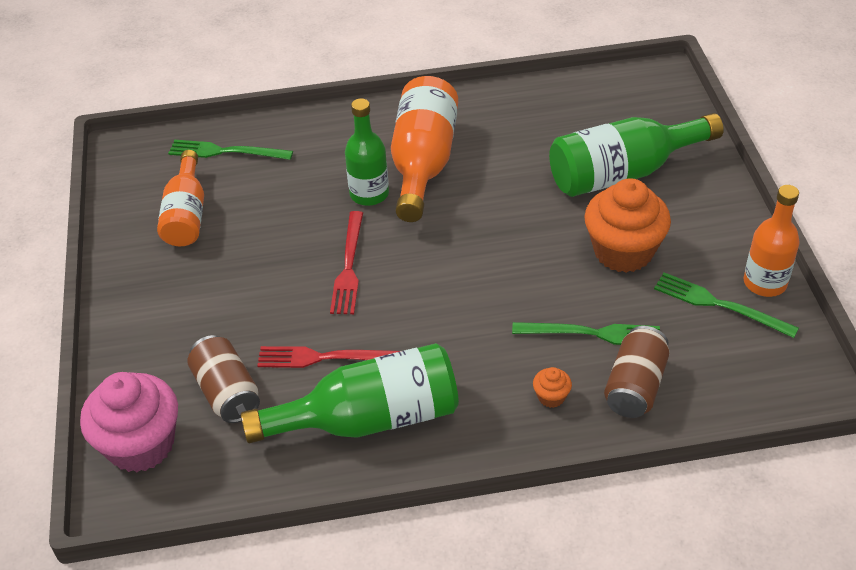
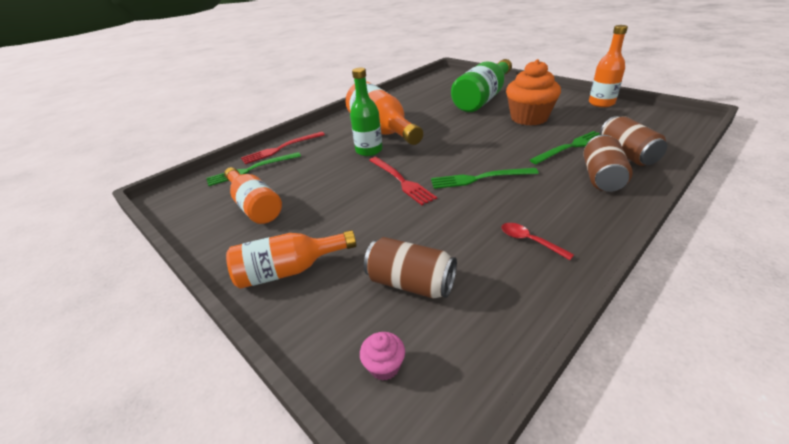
camera: 35 degrees left, 10 degrees down
(141, 445) = (384, 366): pink cupcake -> pink cupcake, size x0.42
(152, 316) = (289, 270): none -> orange bottle
(325, 357) = (452, 226): red fork -> red fork (281, 148)
(369, 419) = (529, 241): green bottle -> red spoon
(551, 397) = (601, 177): orange cupcake -> brown can
(719, 305) = (600, 115): green fork -> green fork (479, 178)

